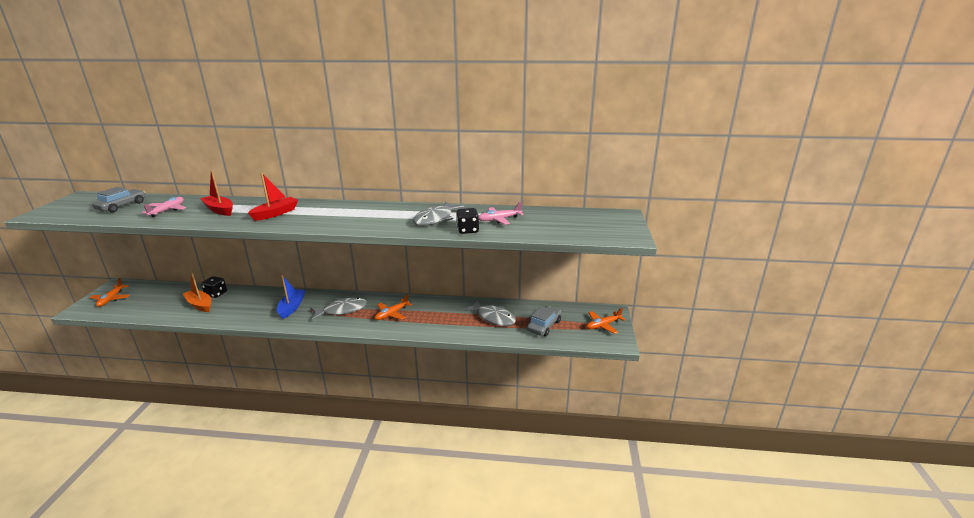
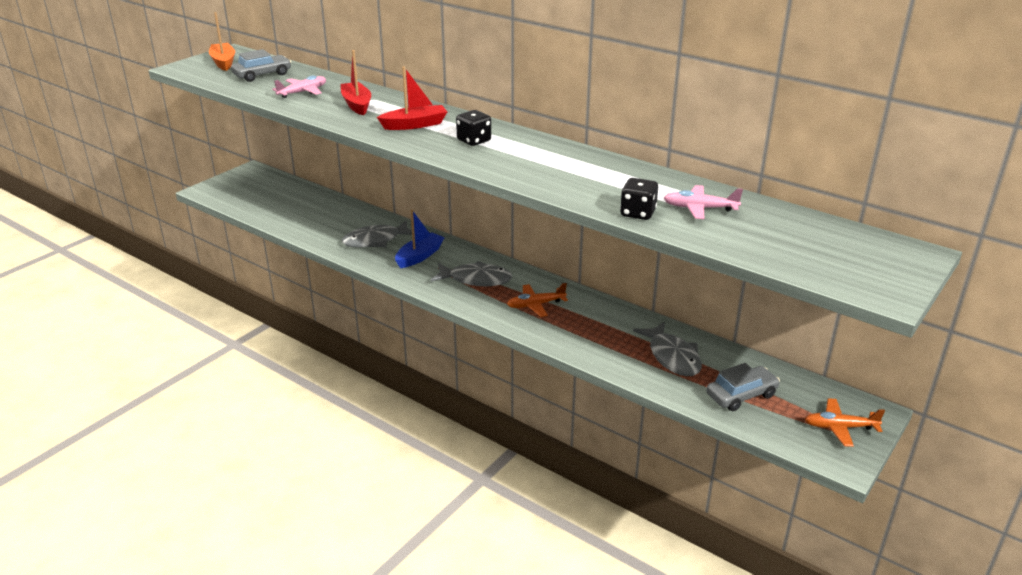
camera: 30 degrees right, 5 degrees up
(111, 299) = (239, 186): orange plane -> none
(200, 305) = (322, 221): orange boat -> orange boat (223, 62)
(216, 294) = (346, 212): black dice -> black dice (474, 141)
(435, 219) = (608, 184): grey fish -> grey fish (375, 241)

